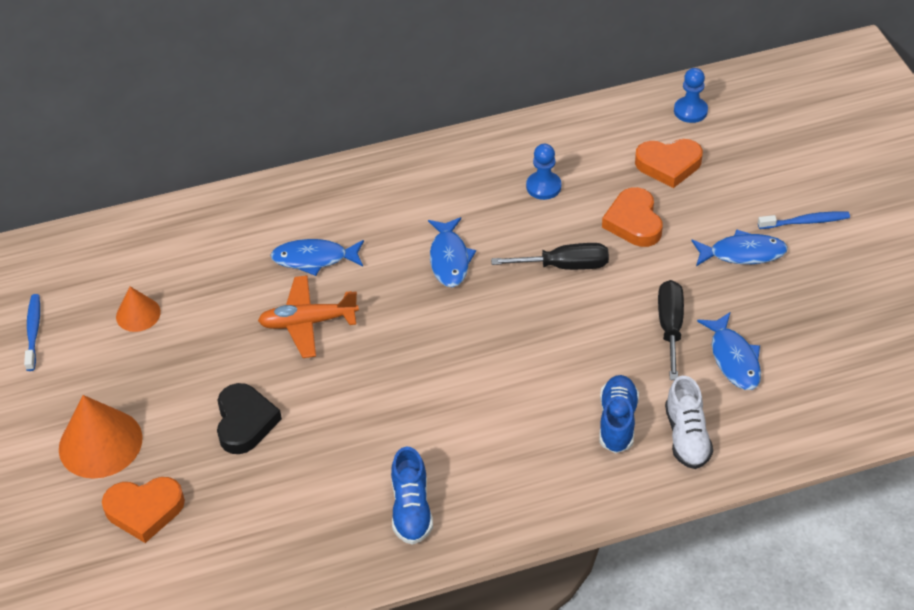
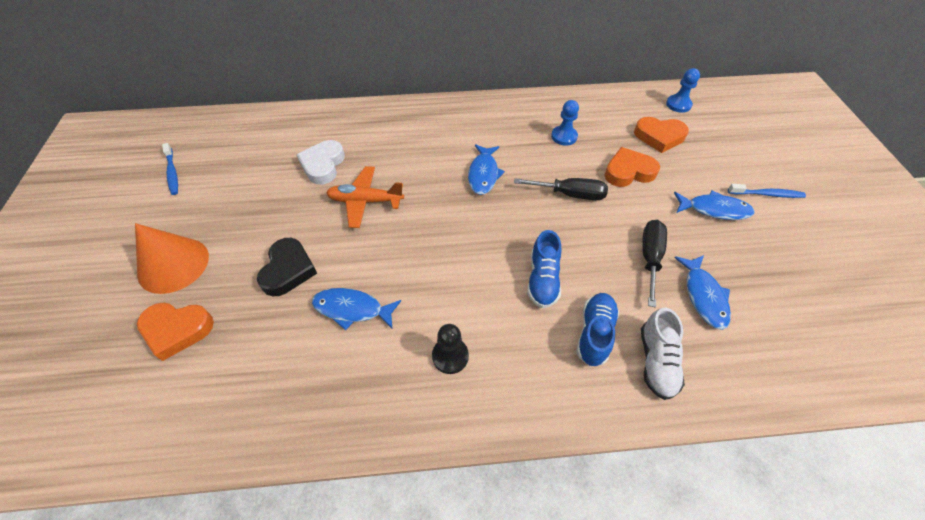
camera: 10 degrees right, 5 degrees up
(33, 332) = (172, 172): blue toothbrush -> blue toothbrush turned 150 degrees clockwise
(138, 314) = (248, 173): orange cone -> none
(233, 285) = (323, 165): none -> white heart
(314, 259) = (386, 157): blue fish -> blue fish (352, 309)
(411, 509) = (395, 379): blue shoe -> blue shoe (543, 279)
(464, 475) = (450, 356): none -> black pawn
(634, 222) = (628, 172): orange heart -> orange heart turned 75 degrees clockwise

